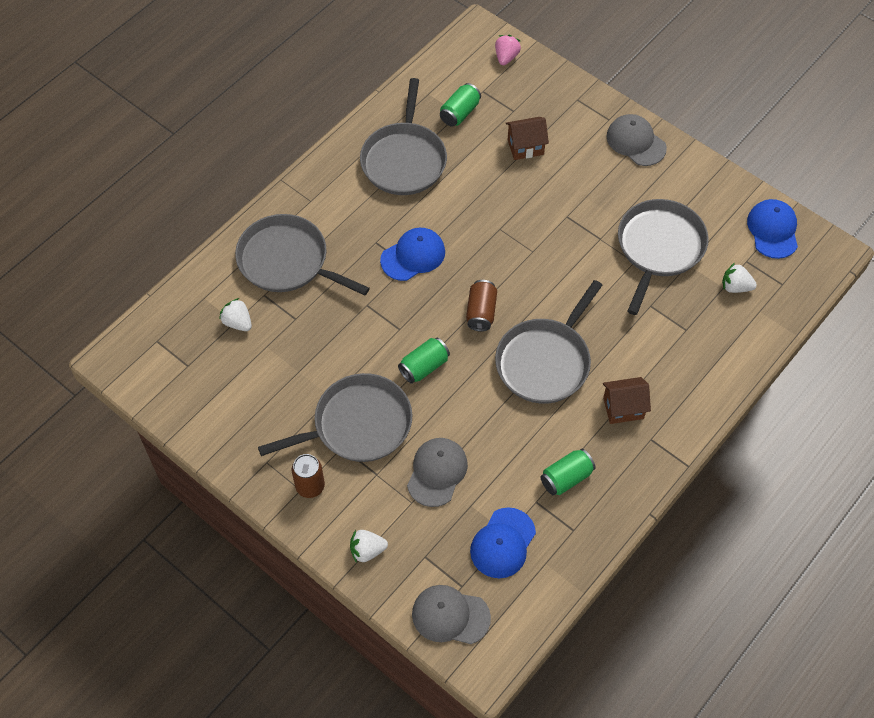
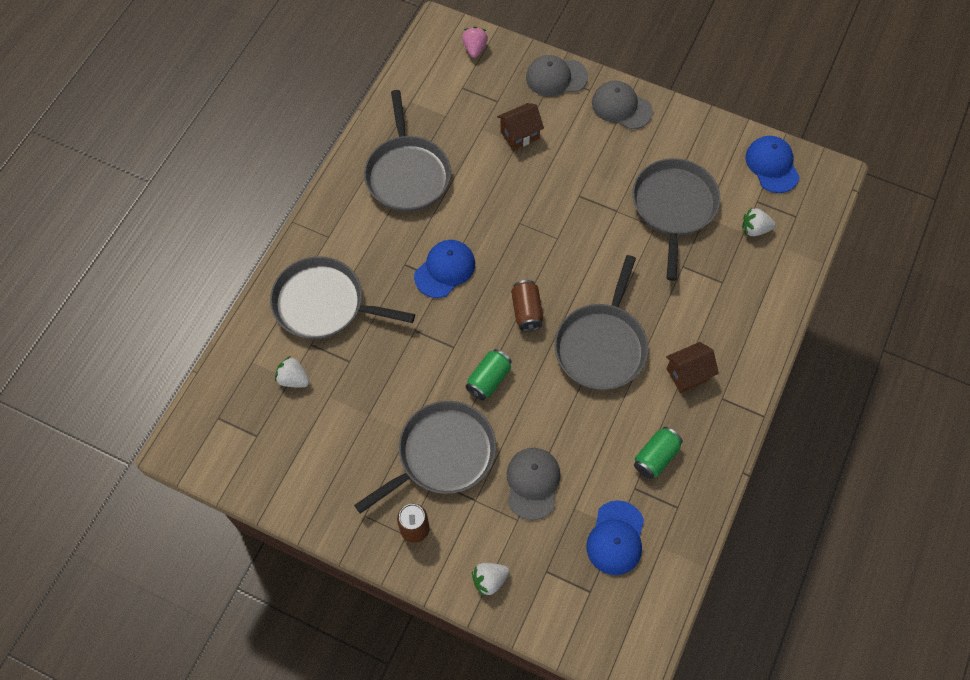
camera: 15 degrees left, 5 degrees up
(450, 616) = (588, 624): grey cap -> grey cap (556, 77)
(459, 113) = (447, 114): green can -> none

